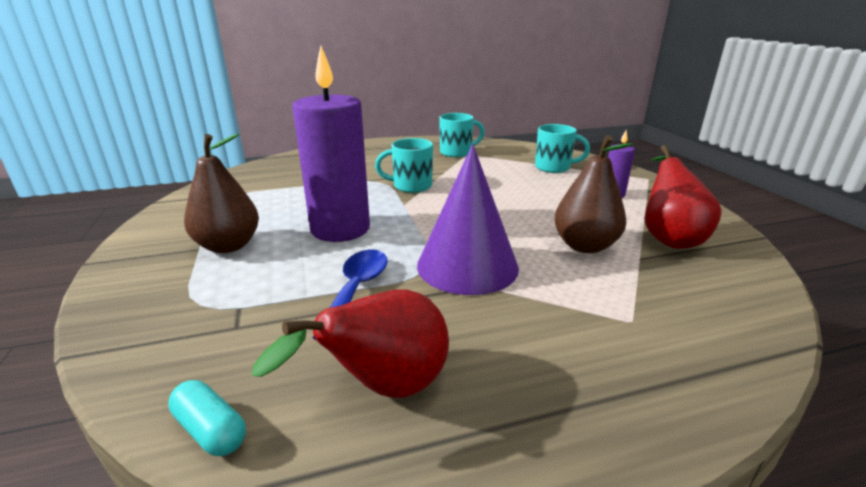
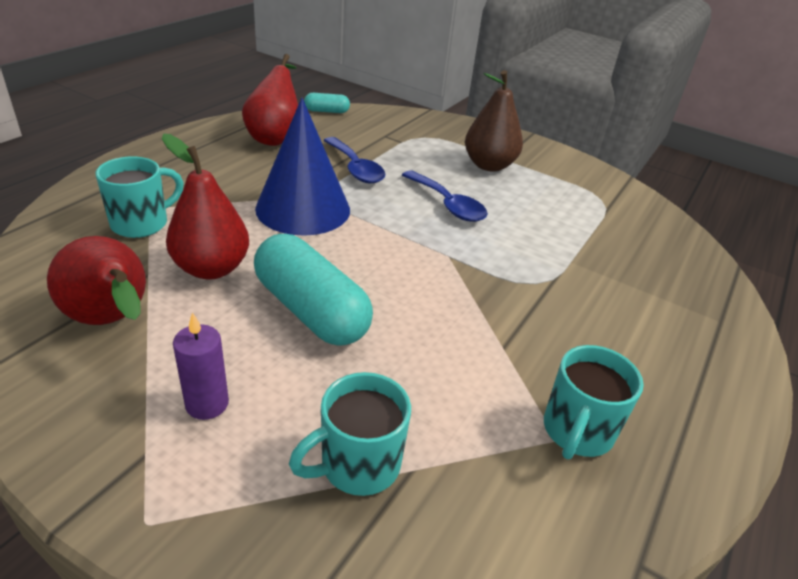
camera: 135 degrees right, 10 degrees up
(340, 229) = (448, 204): purple candle -> blue spoon
(411, 186) = (489, 290): turquoise mug -> turquoise mug (142, 223)
(467, 265) = (303, 209): purple cone -> blue cone
(529, 207) = (311, 310): none -> turquoise capsule
(584, 246) = (211, 268): brown pear -> red pear

